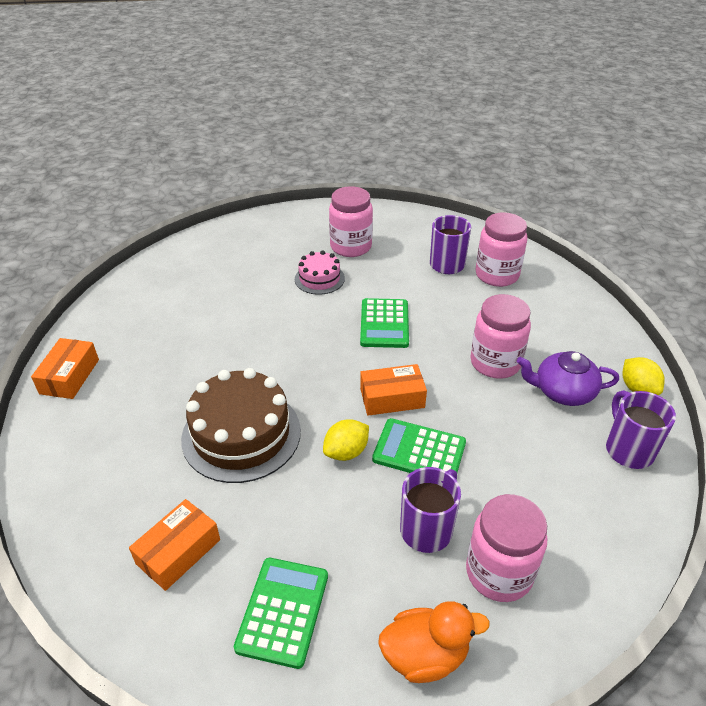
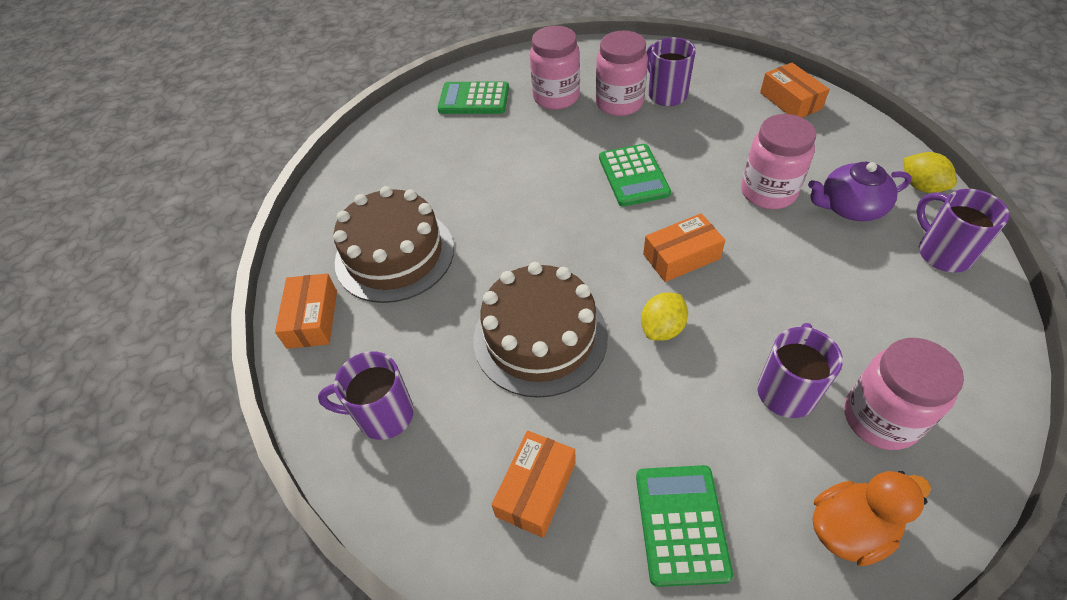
camera: 10 degrees left, 10 degrees up
(87, 463) = (383, 415): none -> purple mug
(157, 342) = (394, 254): none -> brown cake
(319, 279) = (540, 140): pink cake -> none
(419, 451) = (737, 308): green calculator -> green calculator (474, 99)
(496, 275) = (724, 95): pink jar -> pink jar (619, 103)
(554, 291) = (790, 101): none -> orange box

